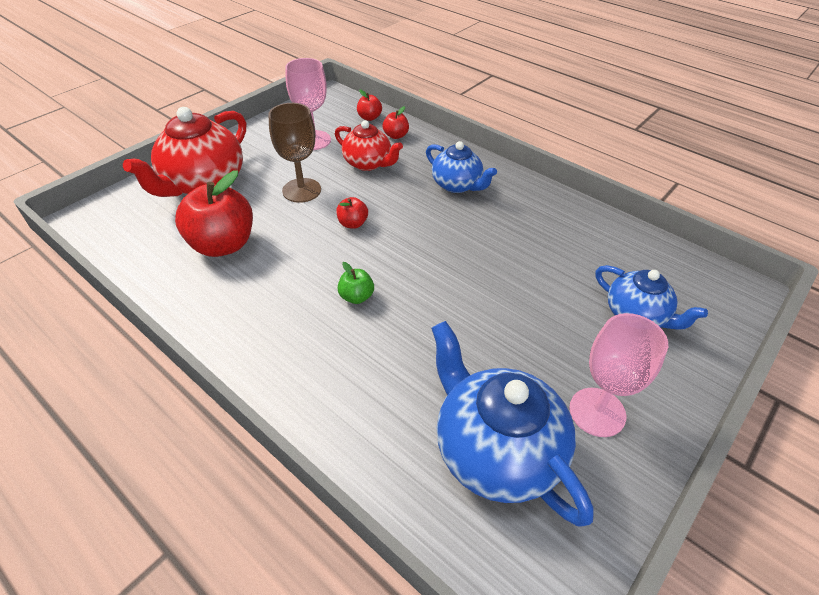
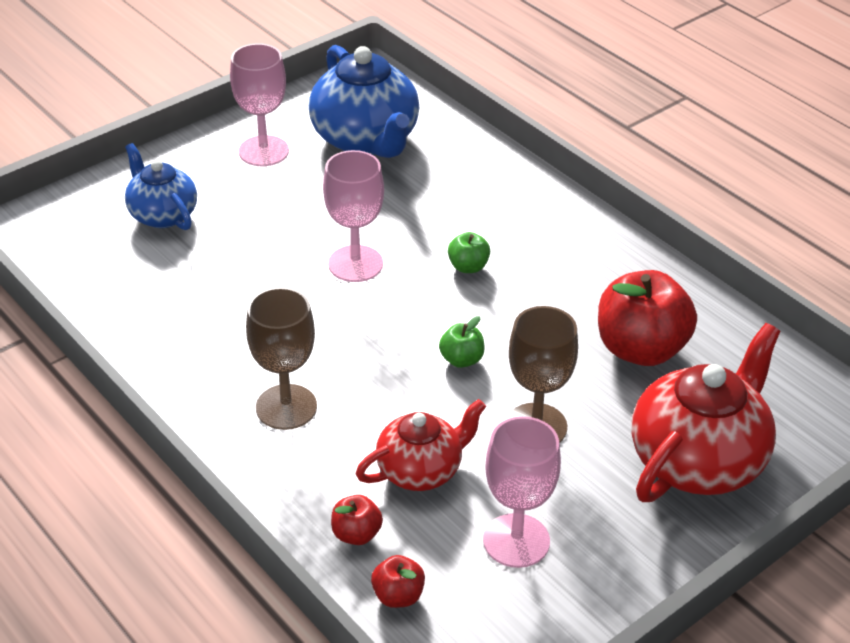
camera: 170 degrees left, 5 degrees down
(353, 223) = (461, 359): red apple -> green apple
(368, 163) = (421, 470): red teapot -> red teapot turned 105 degrees clockwise
(450, 288) = (355, 264): none -> pink goblet
(457, 185) = (286, 407): blue teapot -> brown goblet

